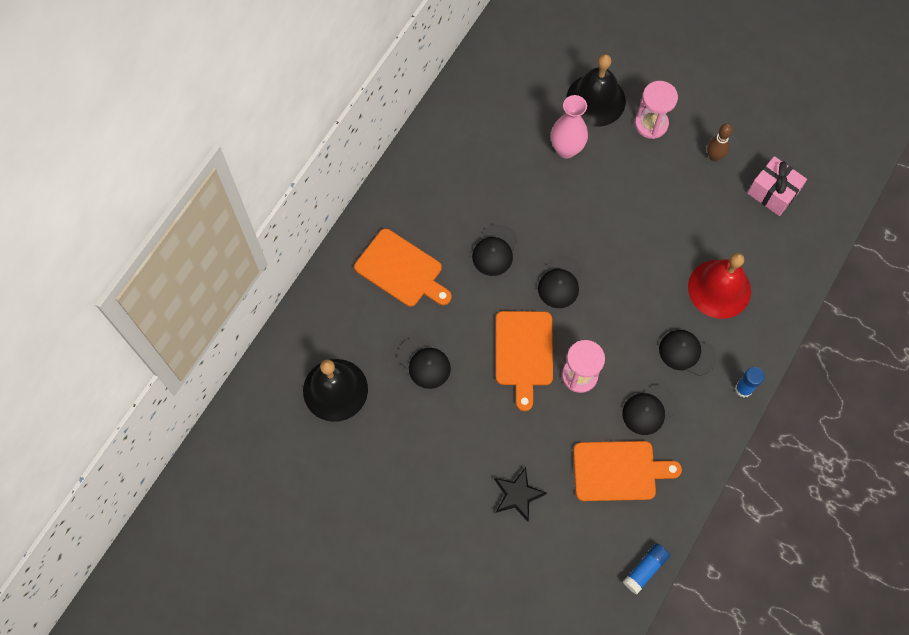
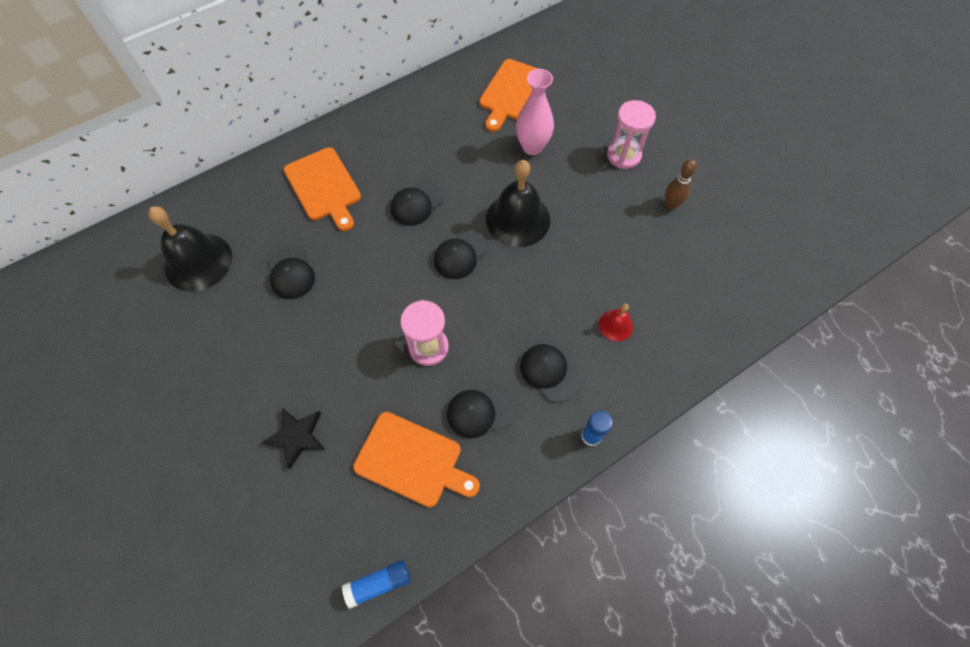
camera: 25 degrees right, 5 degrees down
(523, 352) = (388, 303): orange cutting board -> orange cutting board (513, 93)
(595, 100) = (582, 118): black bell -> black bell (518, 219)
(719, 288) = (615, 325): red bell -> red bell, size x0.49
(773, 192) = (716, 258): pink gift -> none

